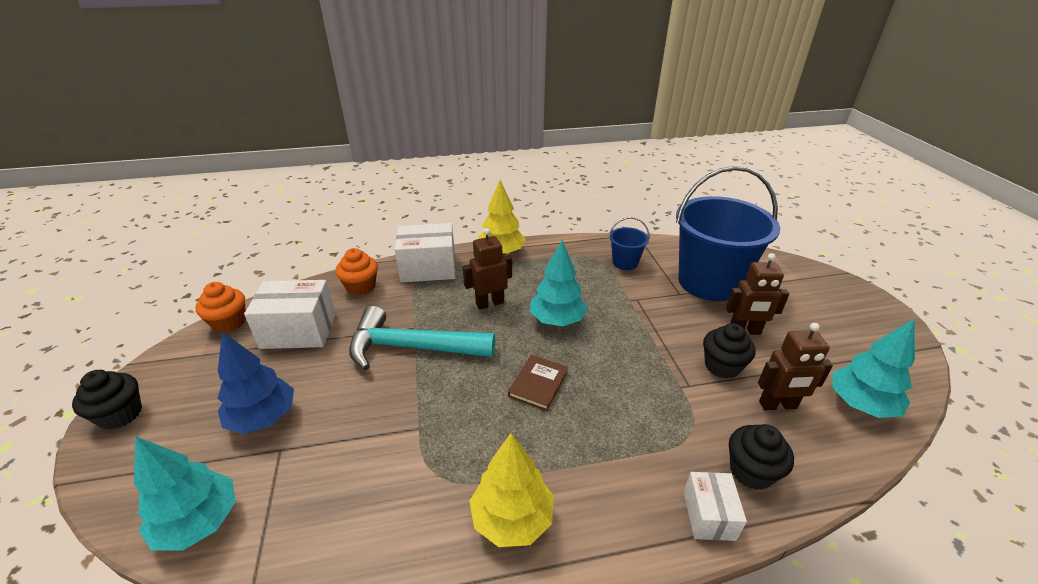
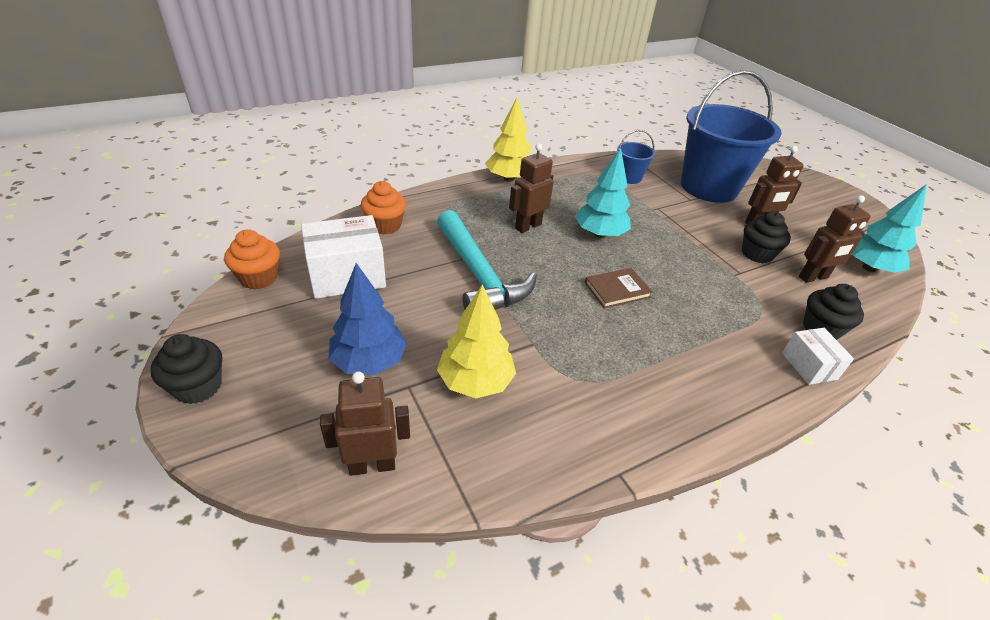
camera: 20 degrees left, 5 degrees up
(199, 522) = (372, 465): turquoise tree -> brown robot
(412, 347) = (479, 275): turquoise hammer -> turquoise hammer turned 105 degrees counterclockwise
(428, 268) = (444, 200): white box -> none
(512, 518) = (663, 399): yellow tree -> yellow tree (475, 381)
(538, 384) = (617, 290): brown book -> brown book turned 60 degrees clockwise

